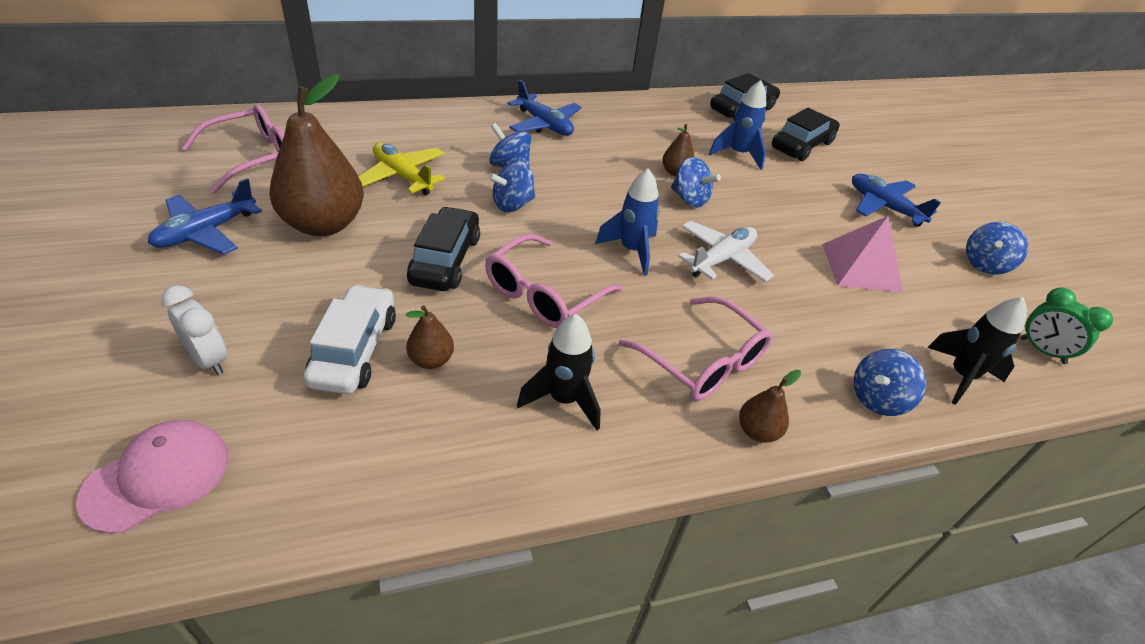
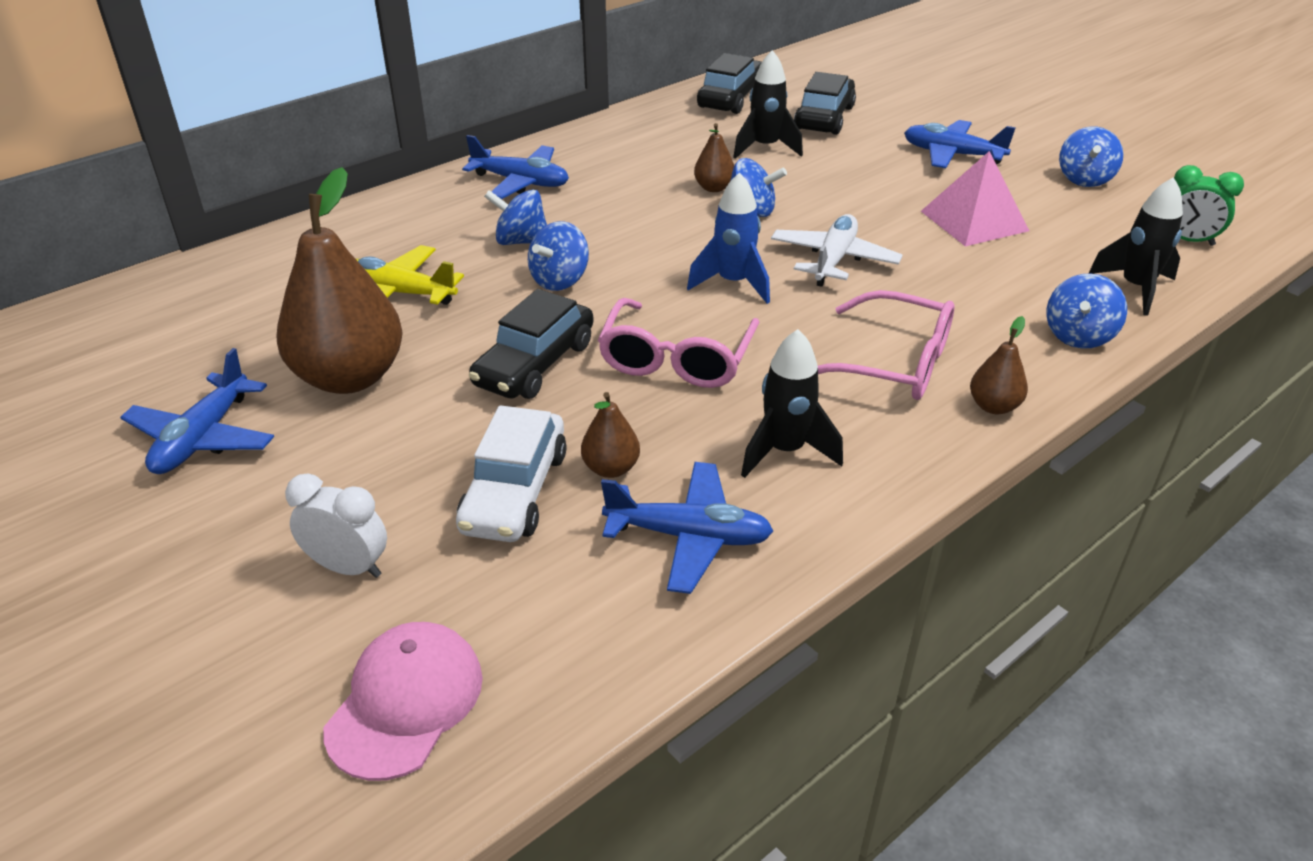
camera: 20 degrees left, 5 degrees down
(253, 157) = (179, 334): pink glasses -> none
(354, 350) = (514, 491): white car -> white car turned 150 degrees counterclockwise
(440, 438) = (688, 536): none -> blue plane
(445, 260) = (534, 364): black car -> black car turned 135 degrees counterclockwise
(738, 154) = (765, 148): blue rocket -> black rocket

